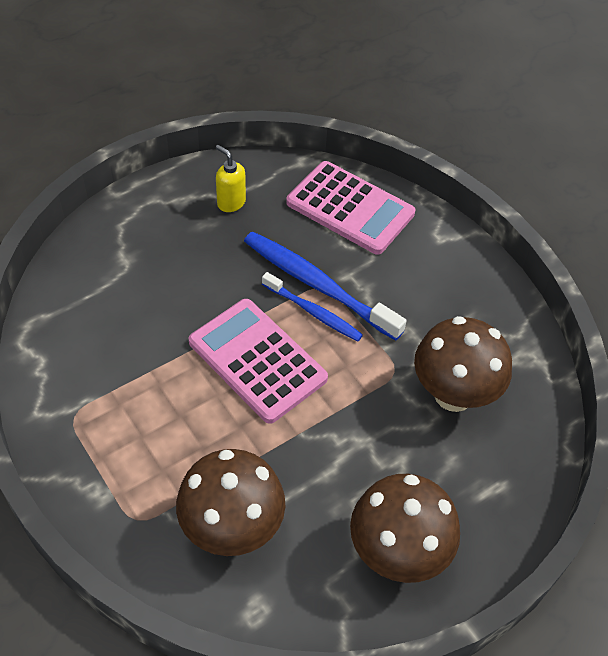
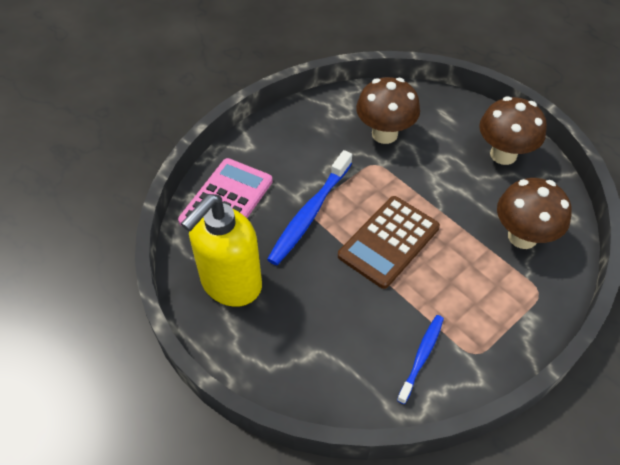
camera: 95 degrees left, 0 degrees up
(231, 202) = (230, 284): yellow soap dispenser -> yellow soap dispenser, size x2.40
(257, 360) = (389, 242): pink calculator -> brown calculator
(313, 312) = (336, 213): blue toothbrush -> blue toothbrush (421, 357)

